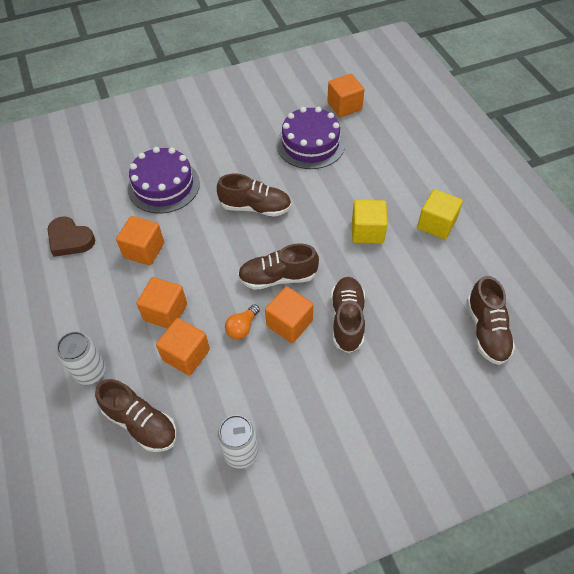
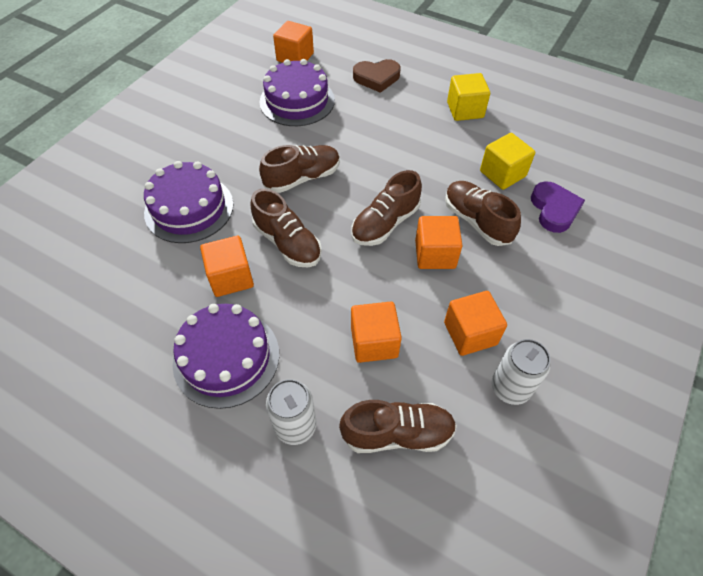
camera: 40 degrees left, 0 degrees up
(70, 239) = (135, 317): brown heart -> brown heart (376, 78)
(93, 301) = (226, 358): none -> purple cake
(165, 312) = (313, 318): orange cube -> orange cube (470, 333)
(242, 327) = (399, 284): orange light bulb -> none
(367, 231) = (419, 144): yellow cube -> yellow cube (502, 174)
(420, 351) = (554, 209): none -> purple heart
(486, 330) = (580, 165): brown shoe -> brown shoe (287, 243)

